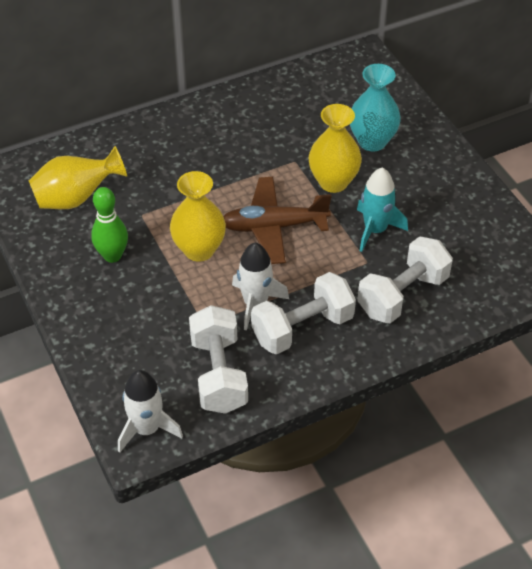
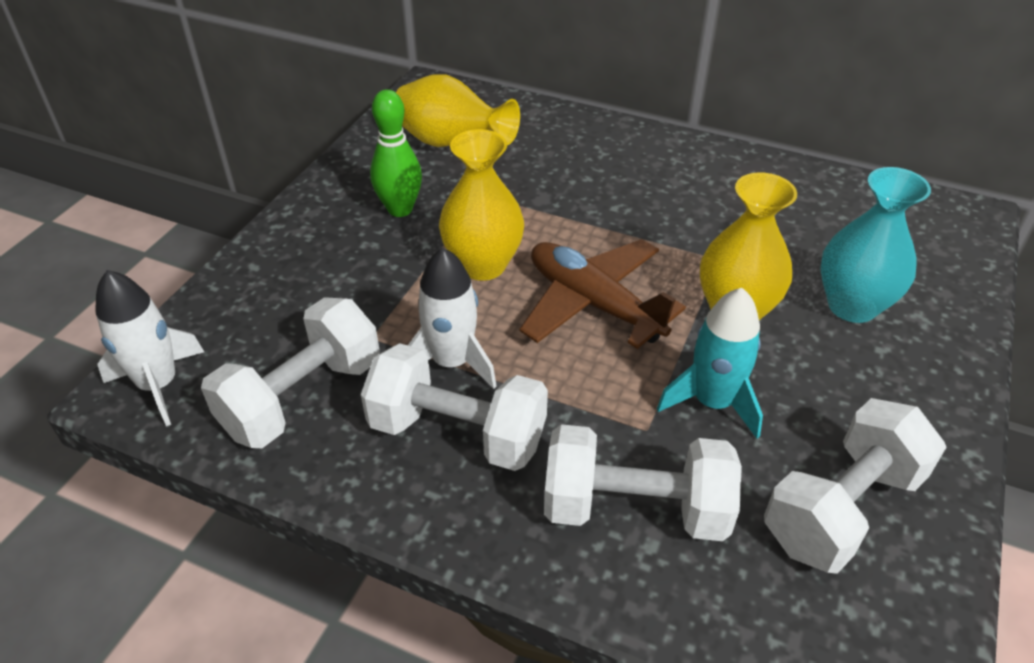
camera: 50 degrees right, 5 degrees down
(464, 232) = (841, 508): none -> white dumbbell

